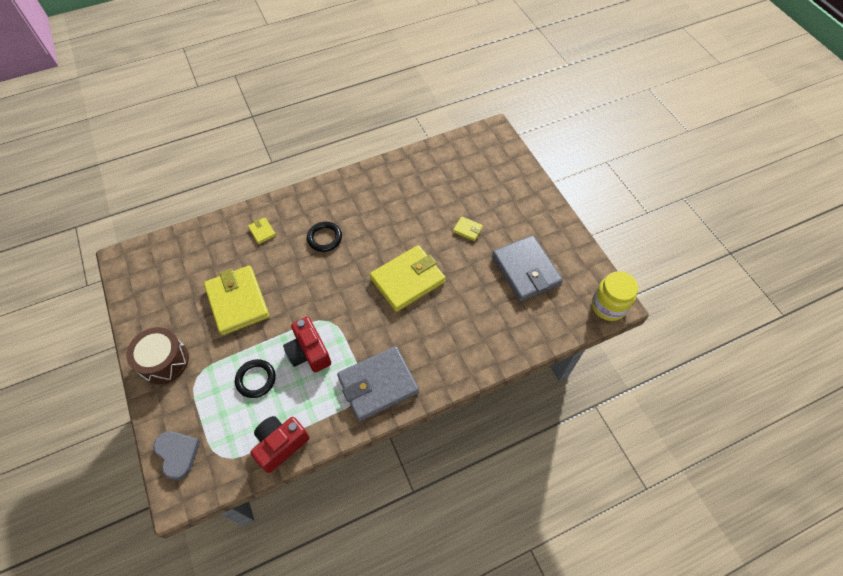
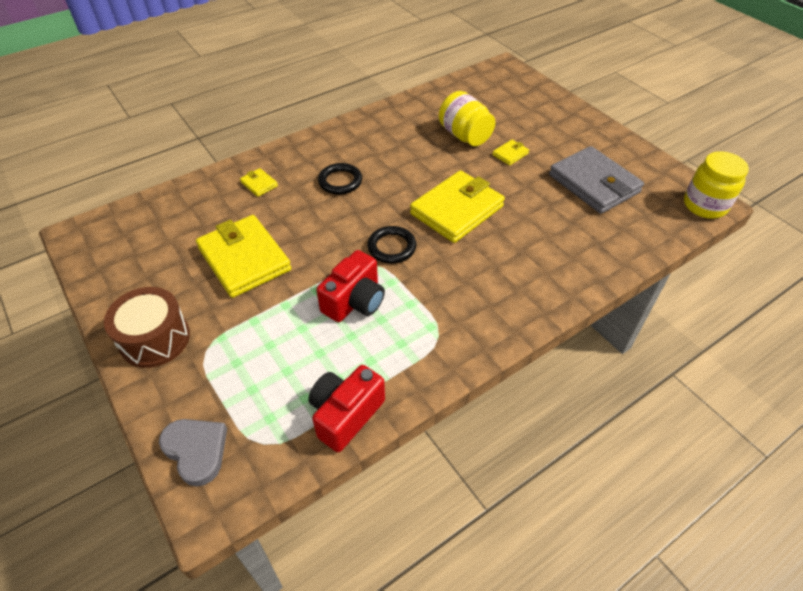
camera: 10 degrees left, 10 degrees down
(256, 379) = (290, 342): black ring -> black ring (391, 247)
(309, 352) = (354, 301): red camera -> red camera turned 105 degrees counterclockwise
(378, 385) = (457, 324): grey wallet -> none
(436, 204) = (464, 135): none -> yellow jar
(467, 230) = (510, 154): yellow wallet -> yellow wallet turned 60 degrees counterclockwise

